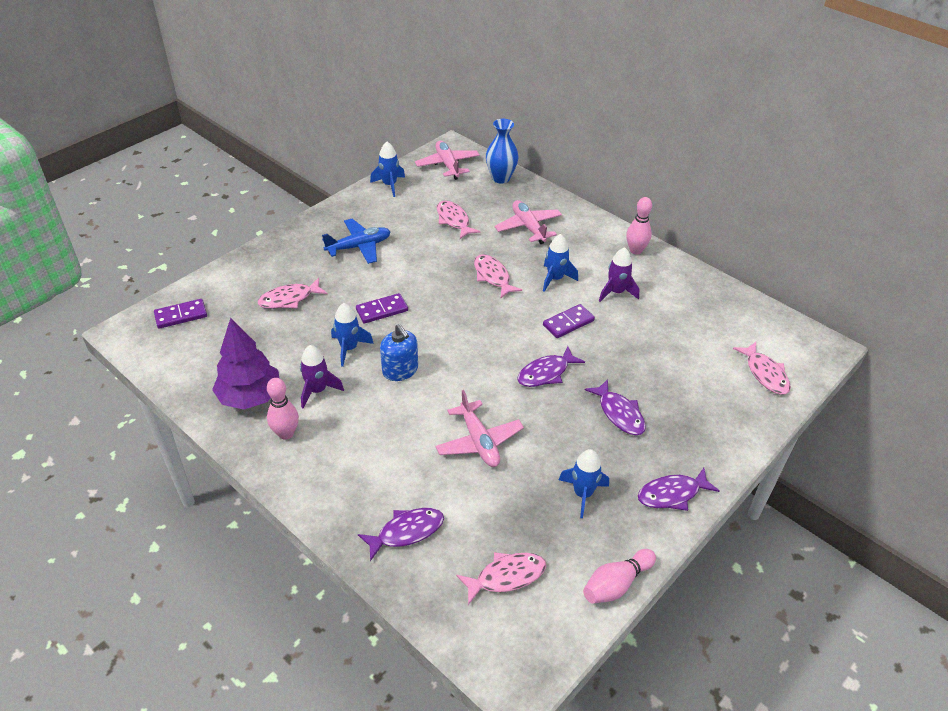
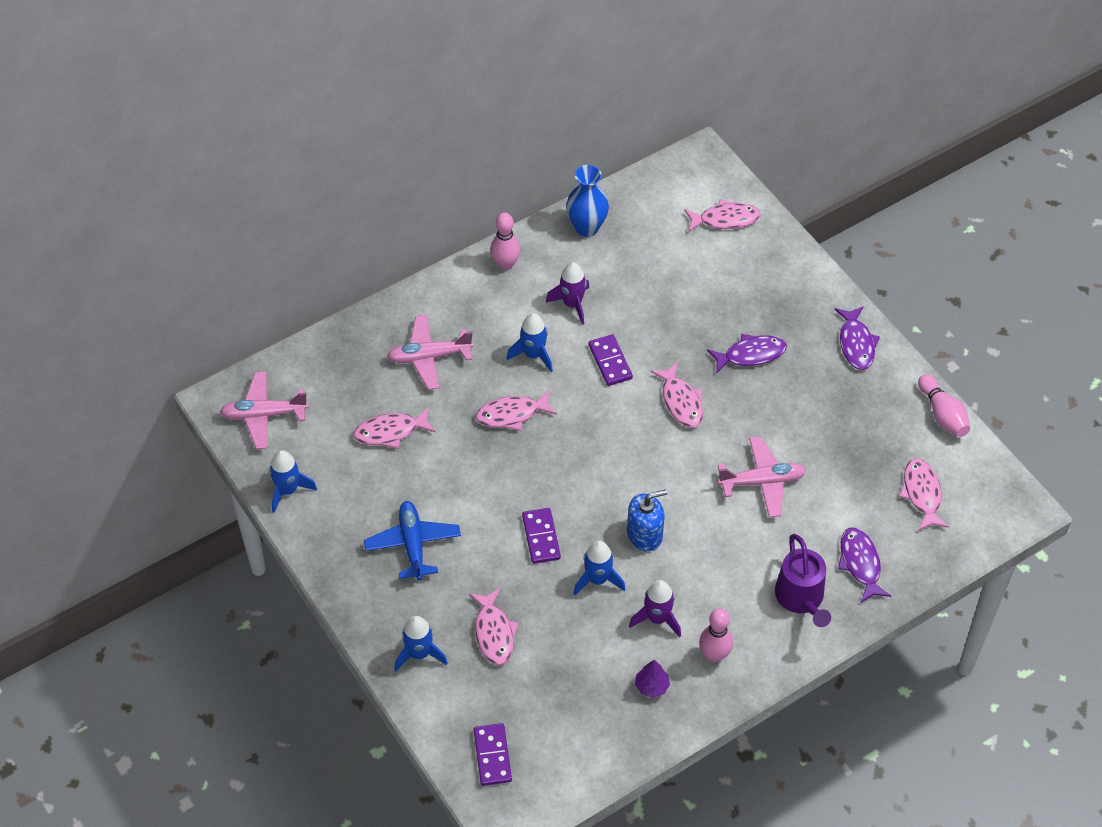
camera: 75 degrees left, 10 degrees up
(250, 397) = (651, 686): purple tree -> purple tree, size x0.46
(357, 489) = (801, 598): none -> purple watering can
(501, 178) = (315, 362): blue vase -> blue vase (587, 227)
(546, 373) = (681, 401): purple fish -> pink fish
(583, 494) = (842, 412): blue rocket -> blue rocket (419, 653)

